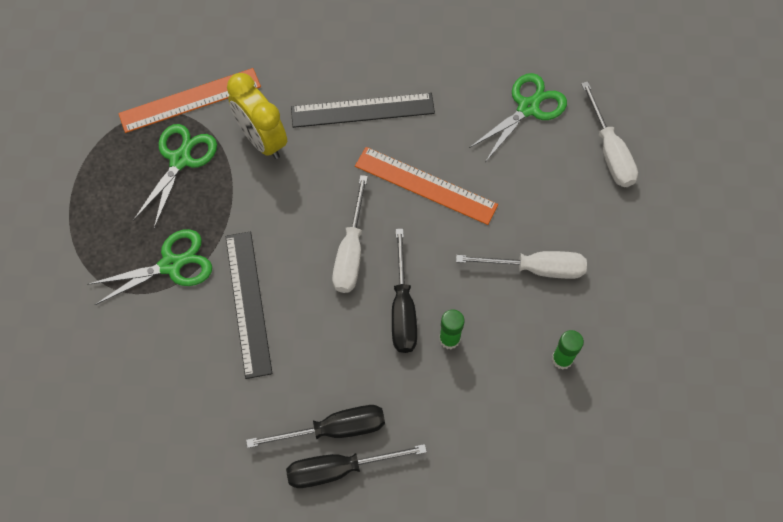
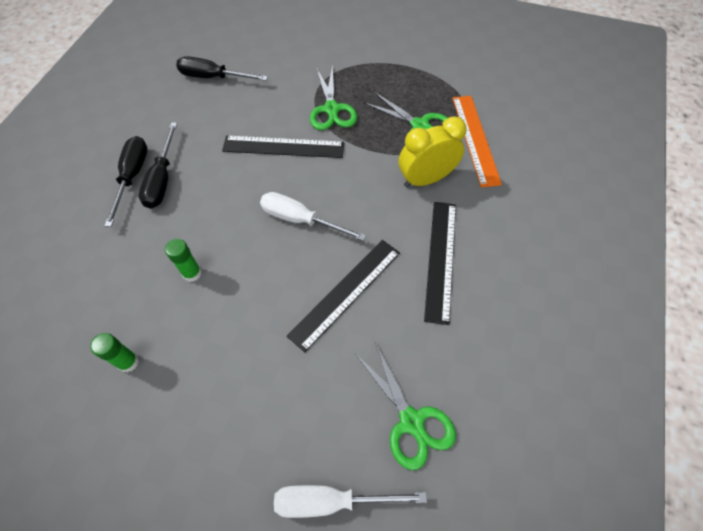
camera: 105 degrees right, 5 degrees down
(403, 309) = (234, 245): black screwdriver -> black screwdriver (213, 77)
(425, 185) = (345, 292): orange ruler -> black ruler
(536, 268) = (225, 367): white screwdriver -> none

